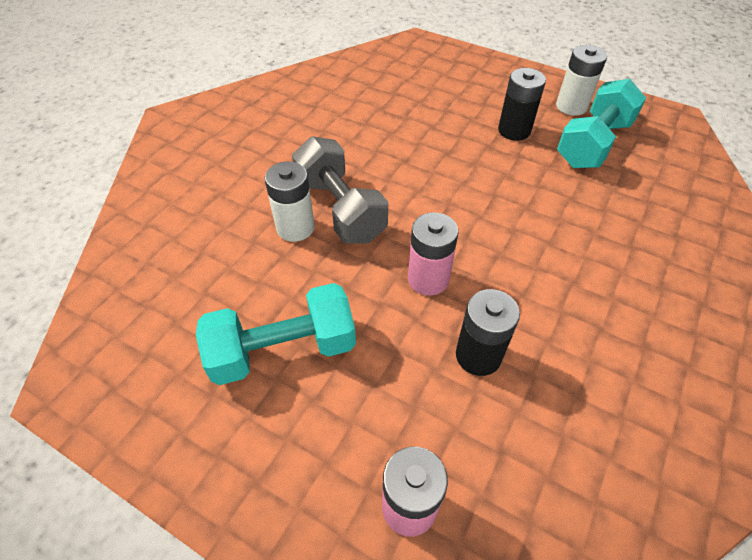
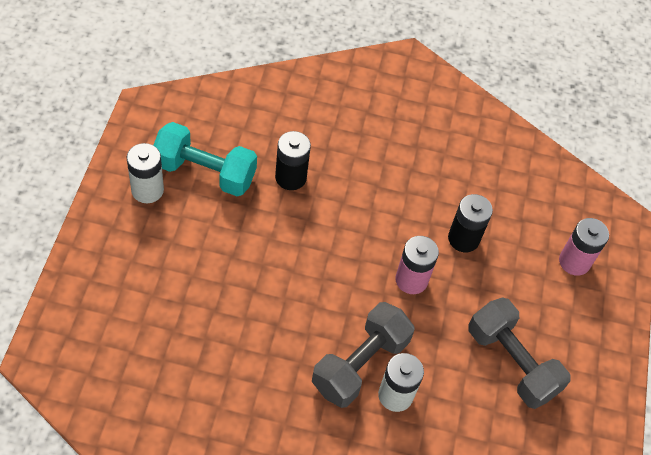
camera: 115 degrees left, 5 degrees up
(283, 349) = (511, 362): turquoise dumbbell -> grey dumbbell
(514, 130) = (202, 236): black battery -> black battery (290, 177)

